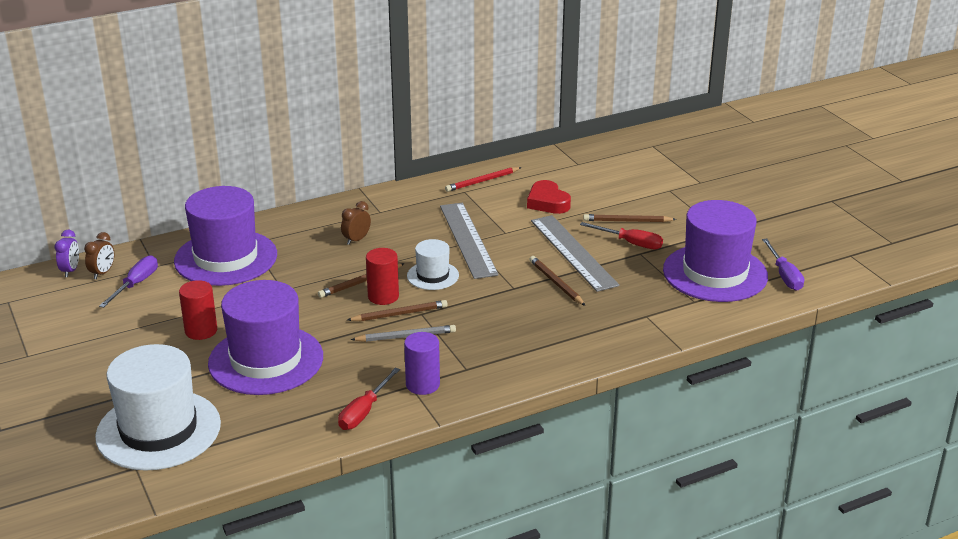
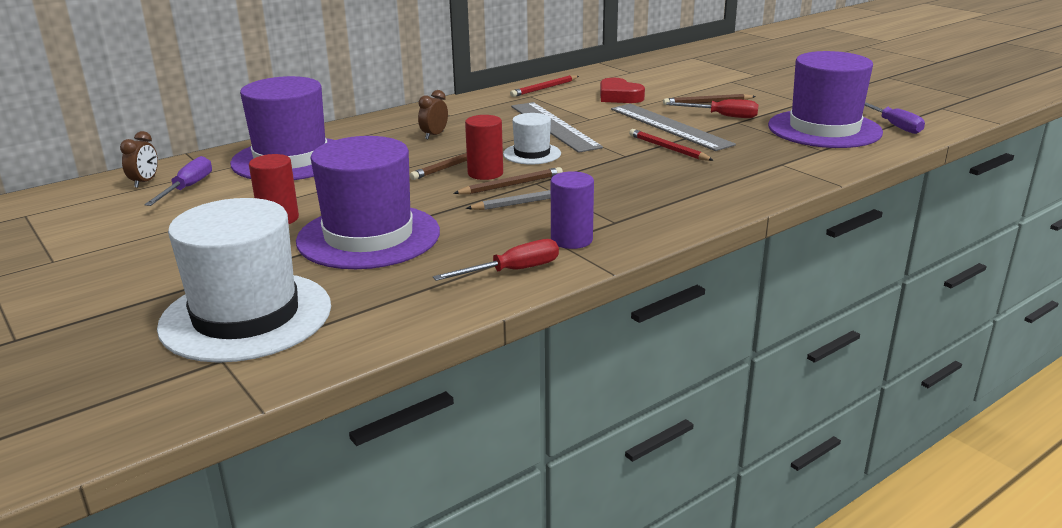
camera: 10 degrees left, 5 degrees down
(70, 270) = (104, 183): purple clock -> none
(364, 412) = (513, 271): red screwdriver -> red screwdriver turned 135 degrees counterclockwise
(556, 283) = (668, 148): brown pencil -> red pencil

